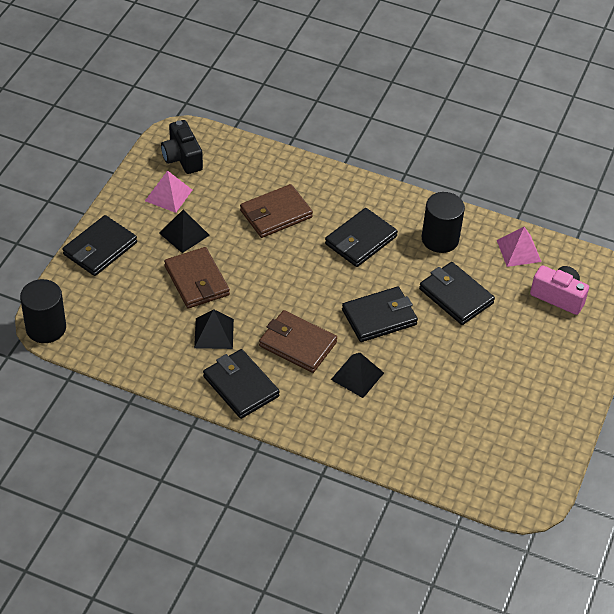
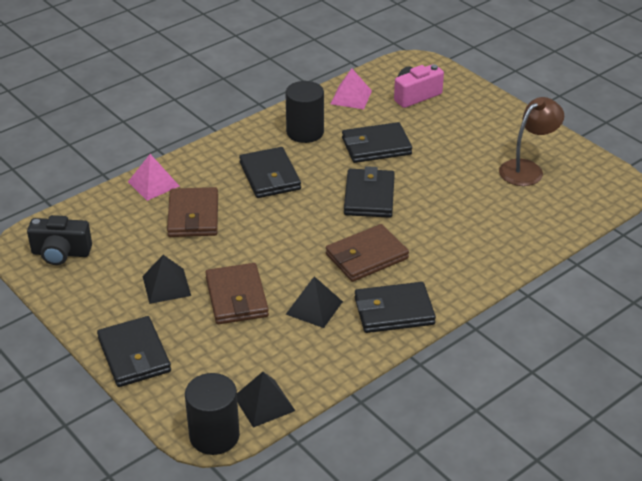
camera: 60 degrees left, 10 degrees down
(168, 195) = (103, 279): pink pyramid -> pink pyramid (153, 184)
(196, 281) = (236, 297): brown wallet -> brown wallet turned 75 degrees clockwise
(357, 376) = (429, 233): black pyramid -> black pyramid (264, 403)
(503, 420) = (527, 169): none -> brown lamp

